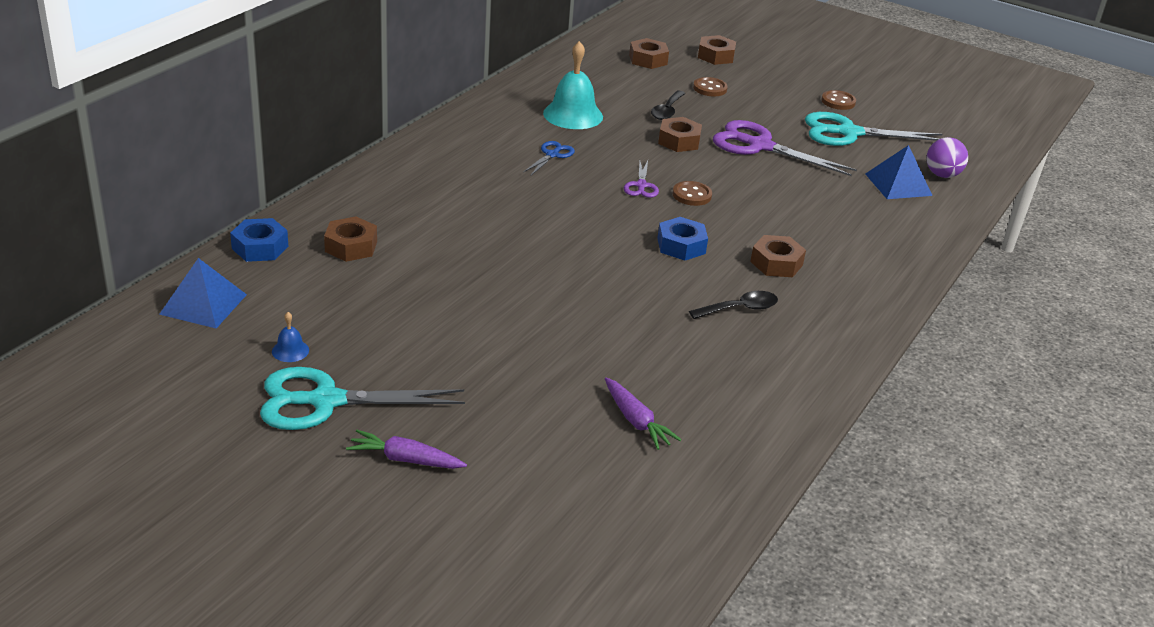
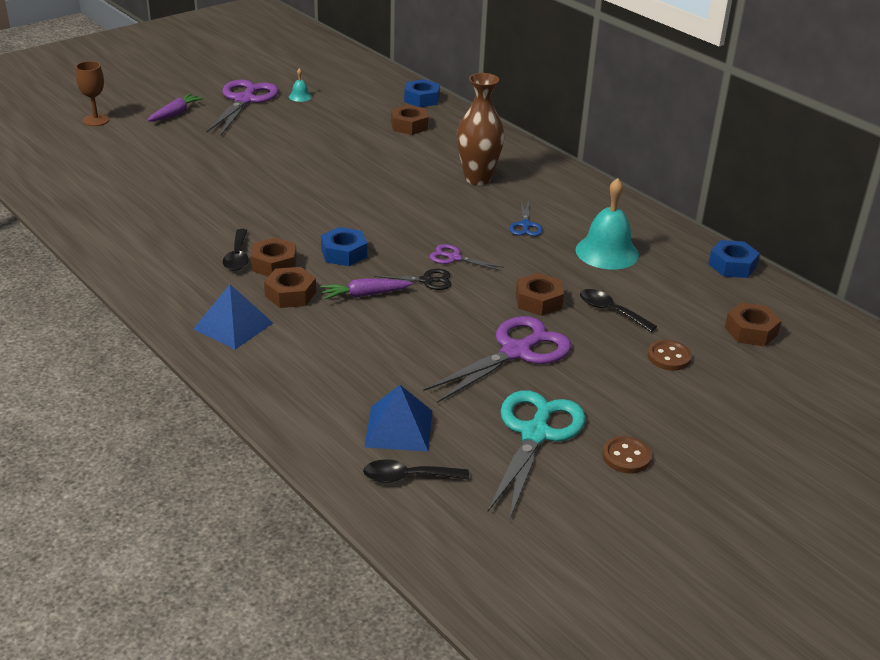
camera: 110 degrees right, 0 degrees up
(203, 304) = (364, 79): blue pyramid -> blue pyramid (233, 326)
(290, 350) = (300, 96): blue bell -> turquoise bell
(326, 401) = (244, 100): turquoise scissors -> purple scissors
(469, 188) = (477, 178): none -> brown vase
(471, 542) = (96, 120): none -> brown goblet
(552, 155) = (525, 225): blue scissors -> blue scissors turned 45 degrees clockwise
(554, 64) = (732, 265): none -> blue nut
(636, 421) = (146, 185): purple carrot -> purple carrot (364, 295)
(692, 195) = (427, 280): brown button -> black scissors
(715, 56) = (769, 389): brown nut -> brown nut (274, 264)
(942, 175) = (408, 477): purple ball -> black spoon

